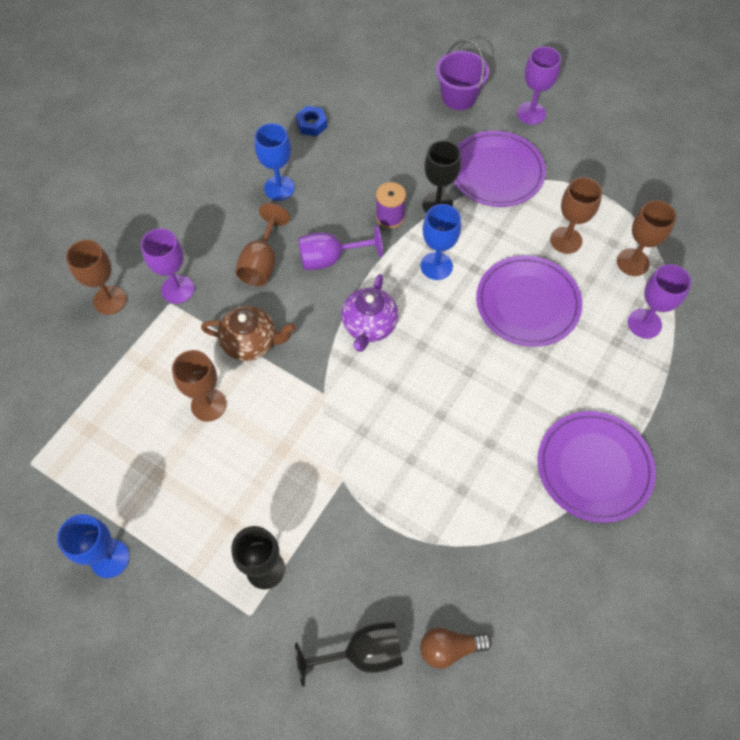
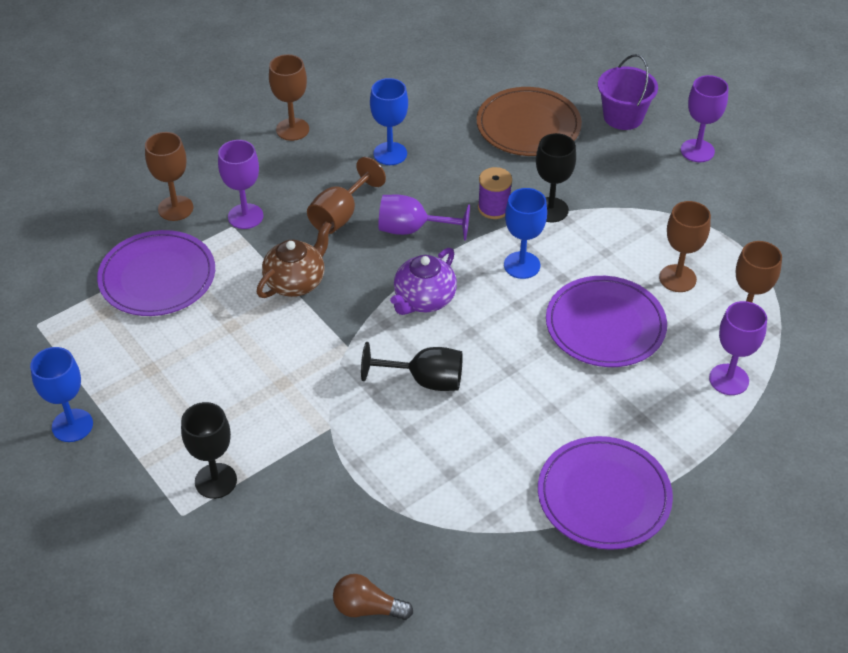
camera: 20 degrees right, 15 degrees down
(208, 405) = (228, 324): brown goblet -> brown goblet (292, 129)
(251, 343) = (296, 282): brown teapot -> brown teapot turned 75 degrees counterclockwise
(311, 124) = (451, 105): blue nut -> none
(362, 653) = (277, 583): black goblet -> black goblet (425, 380)
(385, 127) = (528, 126): none -> brown plate
(496, 172) = (630, 196): purple plate -> purple plate (157, 277)

